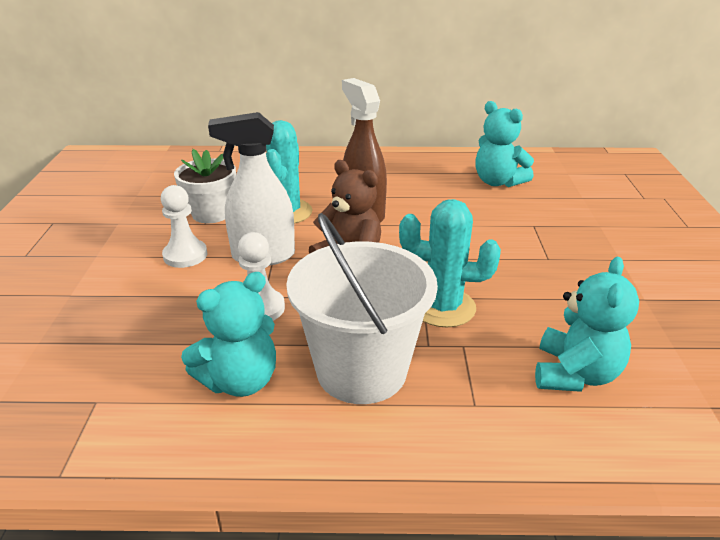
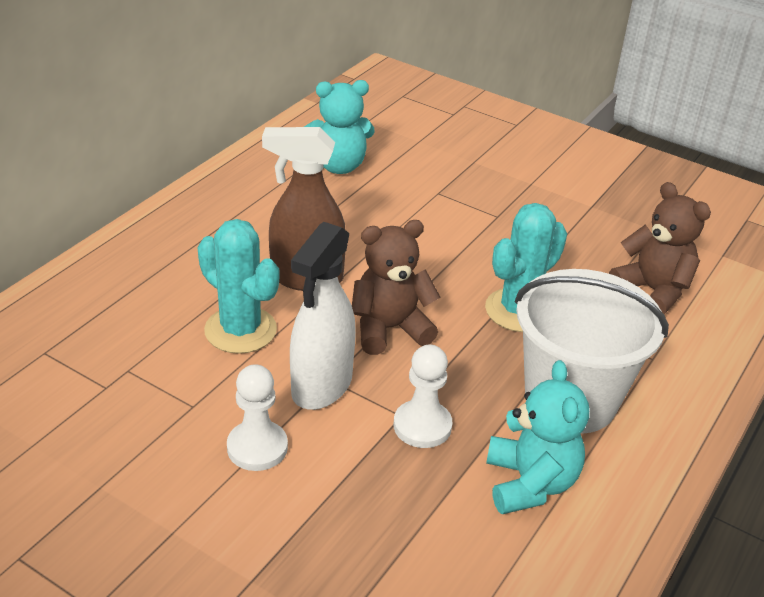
camera: 60 degrees left, 5 degrees up
(211, 213) = (174, 391): white flower pot -> none
(575, 374) = (653, 291): turquoise teddy bear -> brown teddy bear

